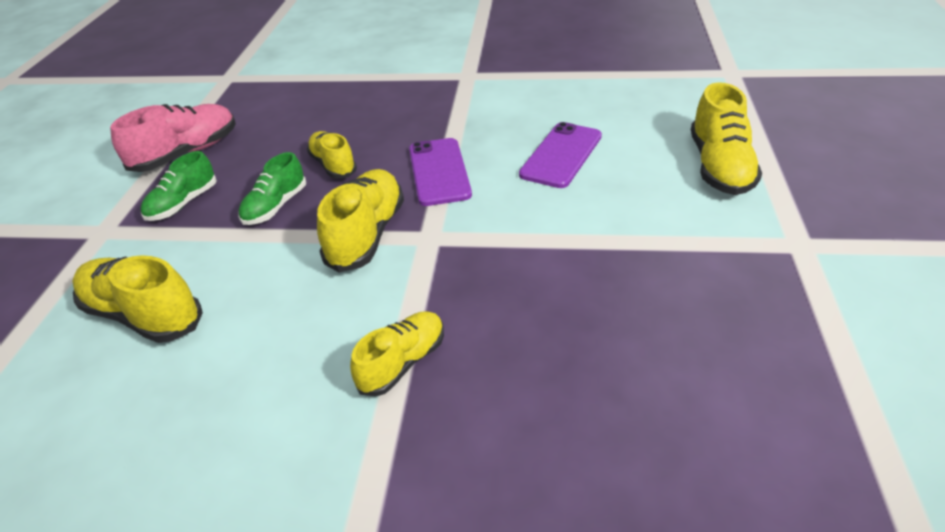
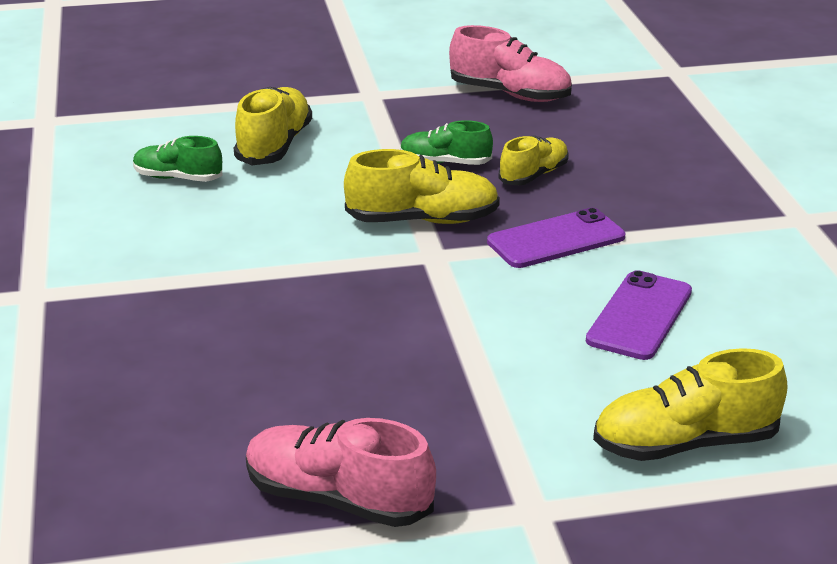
camera: 70 degrees right, 10 degrees down
(183, 204) = (427, 117): green shoe -> green shoe (178, 178)
(402, 363) = (255, 274): yellow shoe -> none
(561, 155) = (640, 316): purple phone -> purple phone turned 75 degrees counterclockwise
(793, 350) = (338, 499): none -> pink shoe

